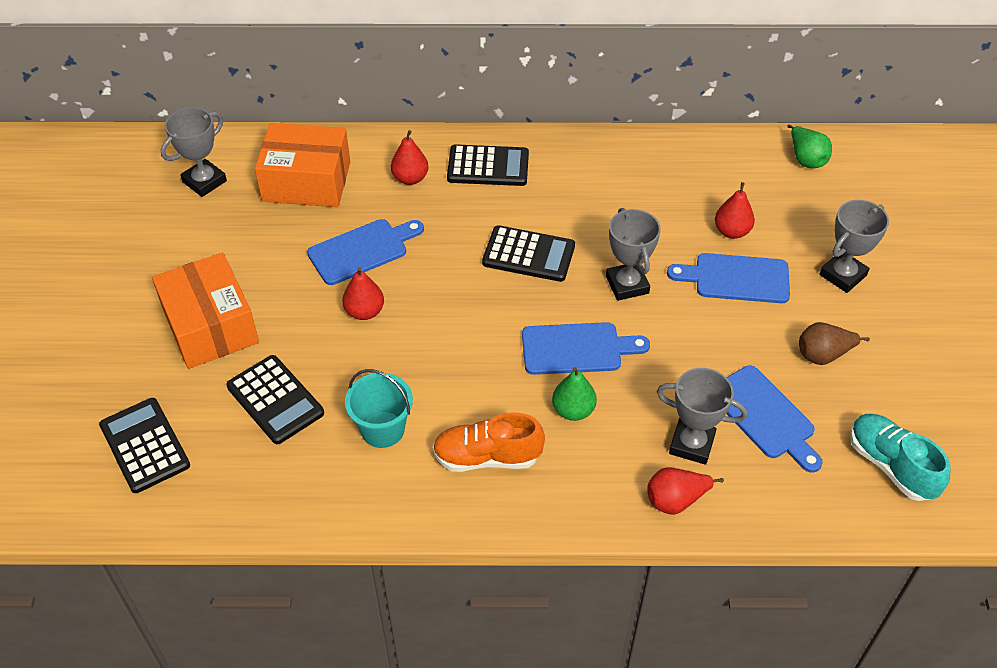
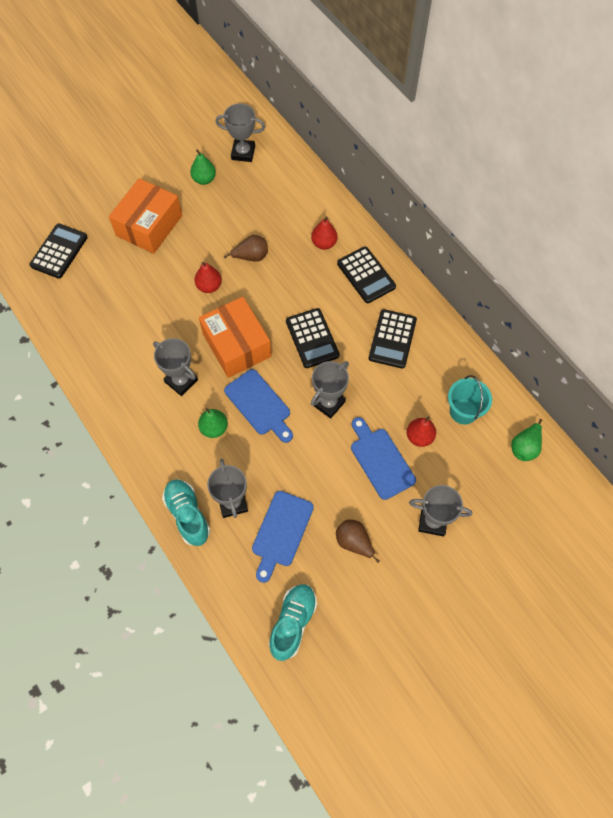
camera: 55 degrees right, 15 degrees up
(201, 236) = (204, 179): none -> green pear
(275, 400) = (123, 286): black calculator -> black calculator (392, 339)
(306, 181) = (281, 197): orange box -> orange box (236, 345)
(362, 250) = (251, 256): blue cutting board -> brown pear
(382, 429) = (138, 345): turquoise bucket -> turquoise bucket (463, 411)
(477, 410) = (181, 381): none -> grey trophy
(487, 457) = (153, 405): orange shoe -> none
(675, 500) = (187, 515): red pear -> turquoise shoe

